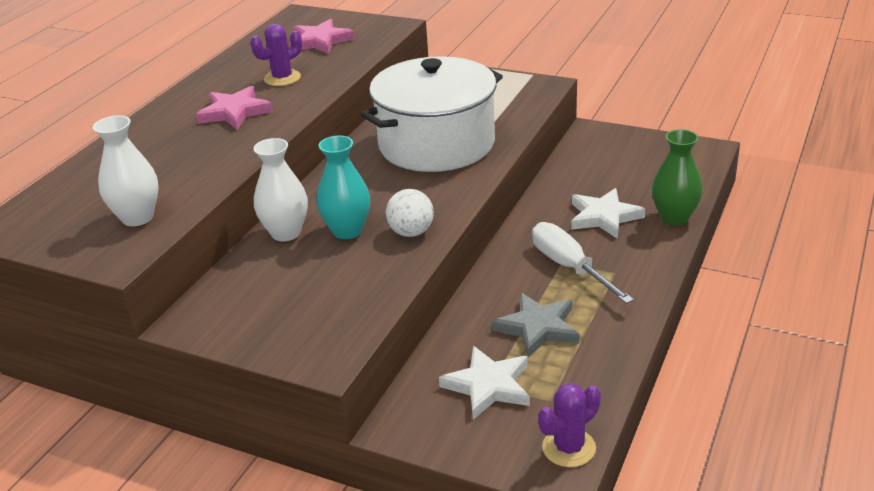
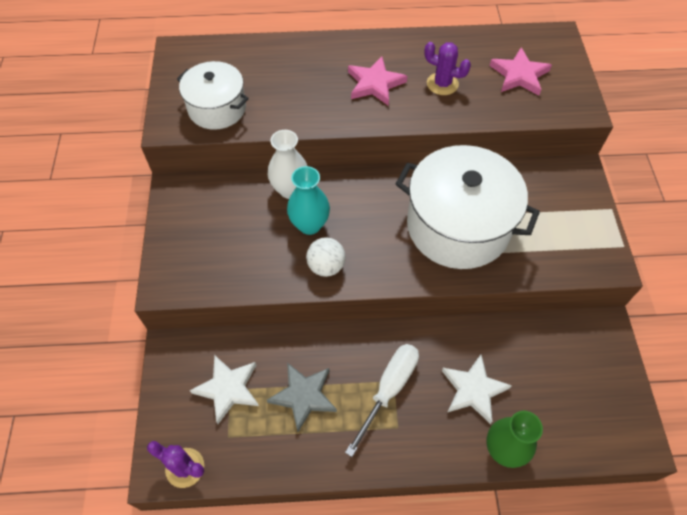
camera: 60 degrees right, 25 degrees up
(137, 217) = (217, 108): white vase -> white pot

